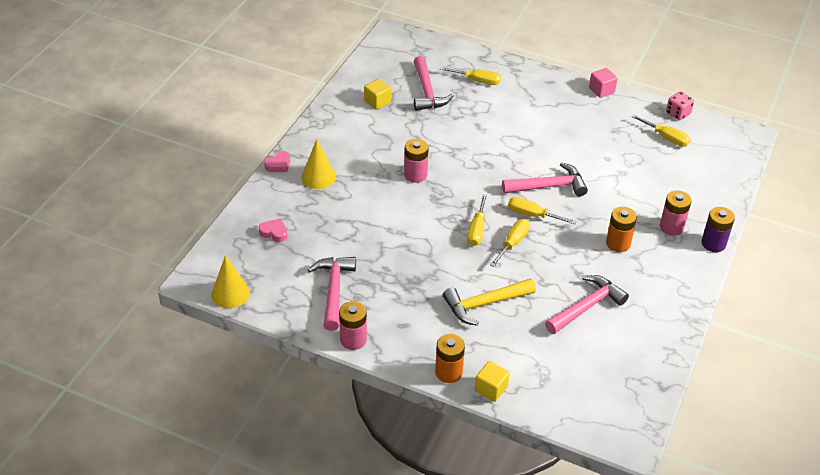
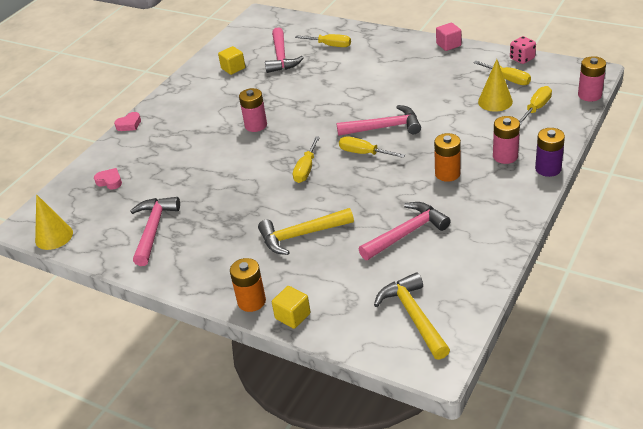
camera: 10 degrees right, 5 degrees down
(318, 177) = (163, 132): yellow cone -> yellow cone (495, 101)
(353, 339) = (161, 273): pink battery -> pink battery (589, 95)
(513, 243) = (340, 179): yellow screwdriver -> yellow screwdriver (536, 108)
(604, 392) = (413, 315): none -> yellow hammer

